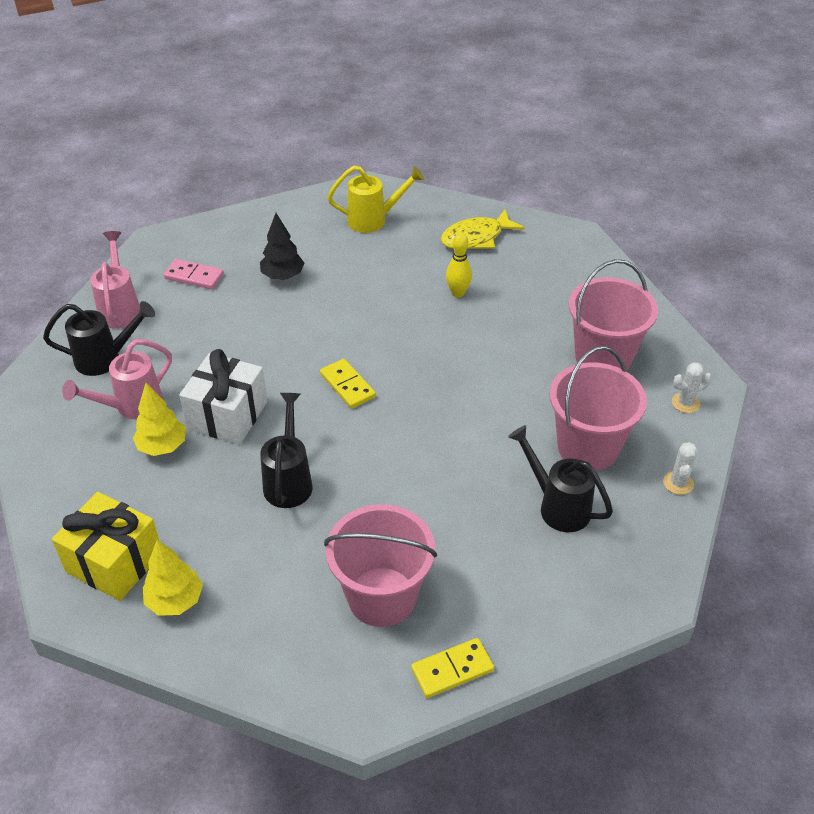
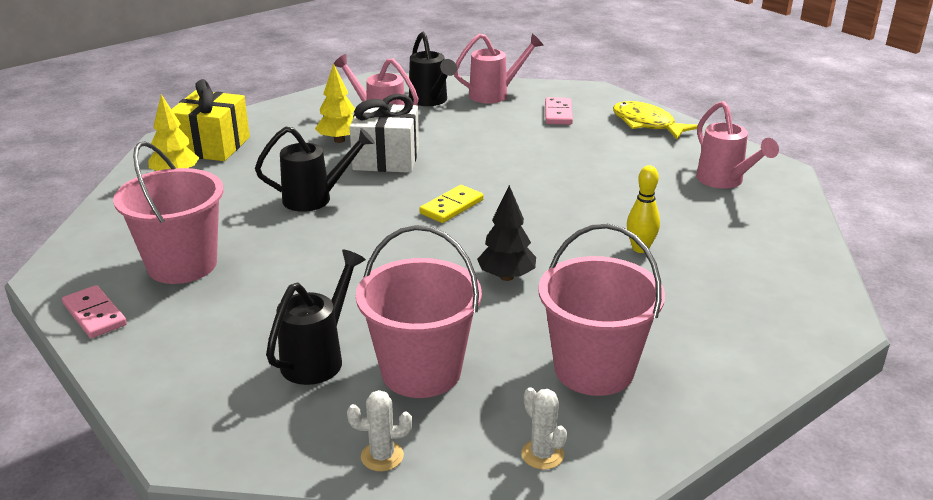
camera: 75 degrees right, 15 degrees down
(283, 276) = (590, 151): black tree -> black tree (506, 277)
(374, 220) = (725, 181): yellow watering can -> pink watering can
(452, 669) = (95, 314): yellow domino -> pink domino
(476, 238) = (755, 247): yellow fish -> yellow fish (647, 124)

